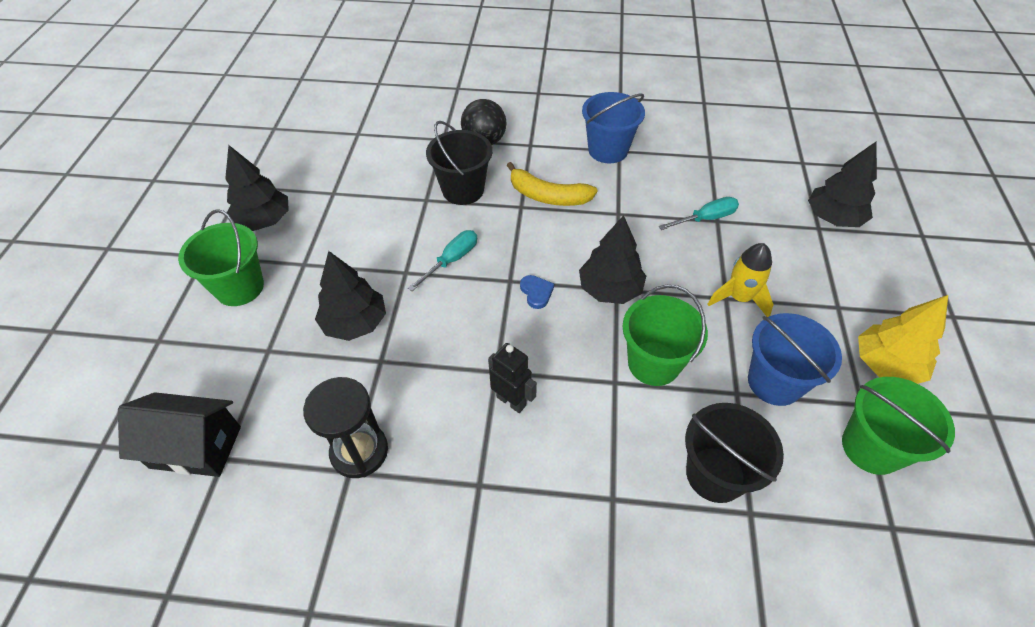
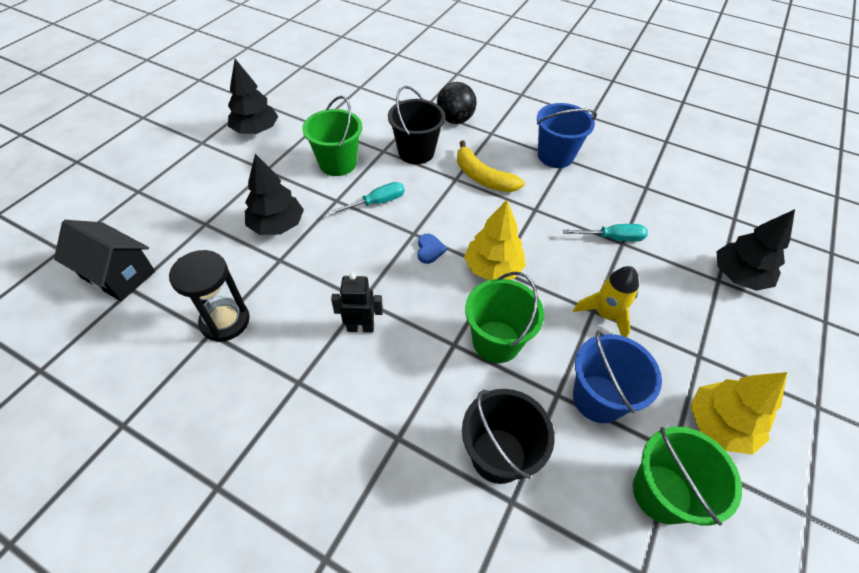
camera: 20 degrees right, 0 degrees up
(239, 287) = (212, 172): green bucket -> green bucket (338, 163)
(511, 401) = (360, 327): black robot -> black robot turned 60 degrees counterclockwise
(610, 289) = (493, 268): black tree -> yellow tree

